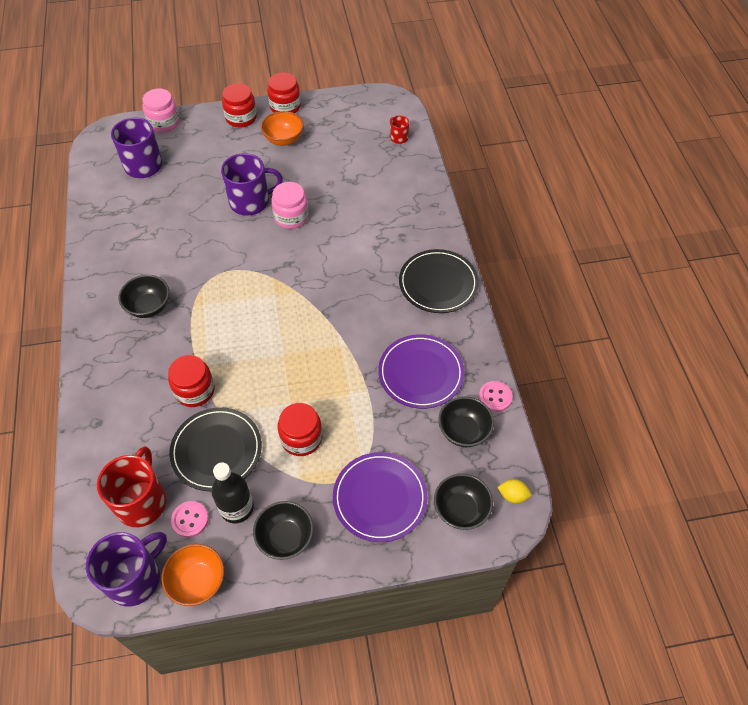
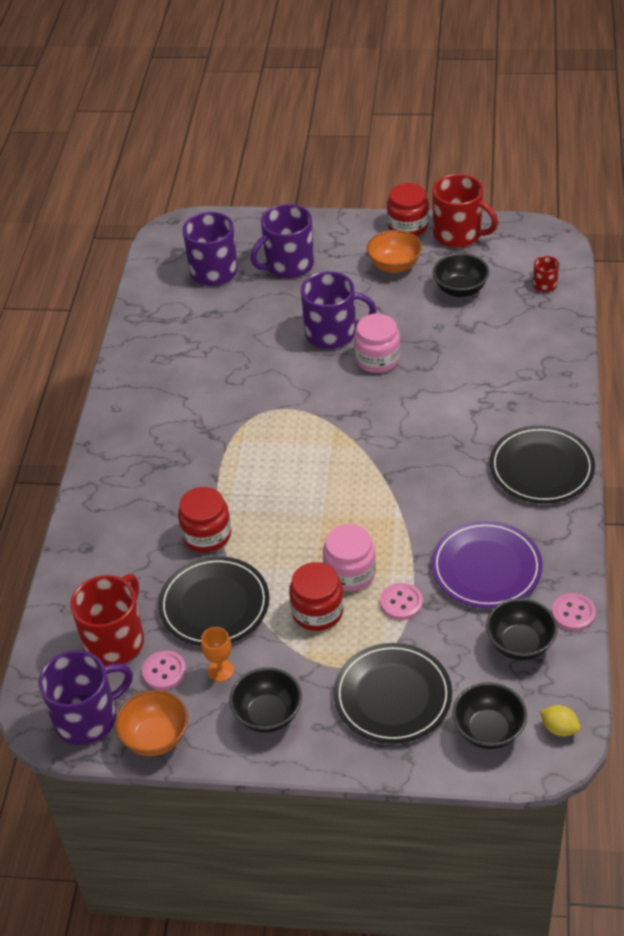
camera: 20 degrees right, 10 degrees down
(149, 307) = (178, 433): black bowl -> black bowl (460, 289)
(164, 123) = (252, 225): pink jar -> pink jar (350, 573)
(201, 151) = (288, 265): none -> purple mug
(237, 508) = (220, 670): black bottle -> orange goblet
(241, 118) = (348, 232): red jar -> none
(325, 108) = (458, 234): none -> red mug
(364, 416) = (401, 602): none -> pink button
(380, 498) = (392, 696): purple plate -> black plate

